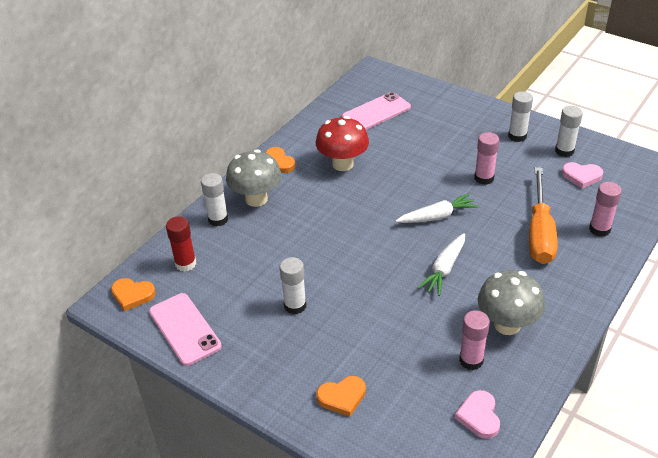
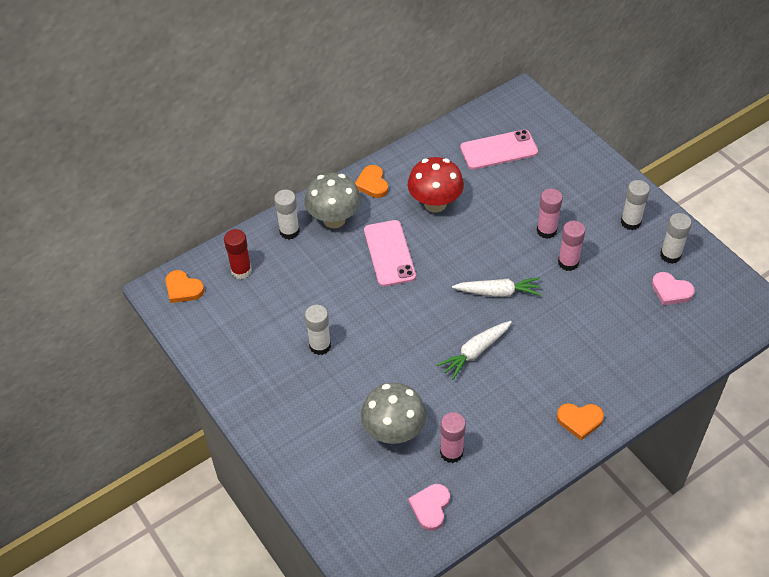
camera: 20 degrees right, 10 degrees up
(185, 329) = (215, 338): pink phone -> pink phone (389, 253)
(342, 397) = (321, 449): orange heart -> orange heart (579, 420)
(507, 324) = (503, 428): grey mushroom -> grey mushroom (394, 432)
(539, 232) = (590, 342): orange screwdriver -> none
(599, 229) = (652, 357): pink glue stick -> pink glue stick (546, 231)

